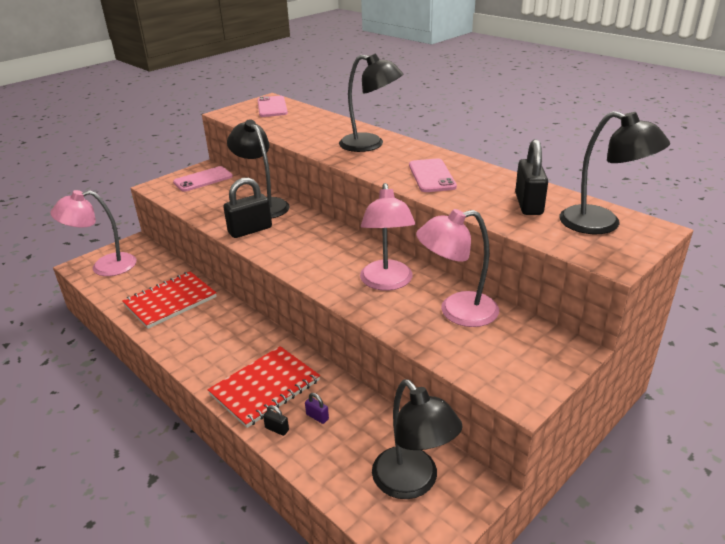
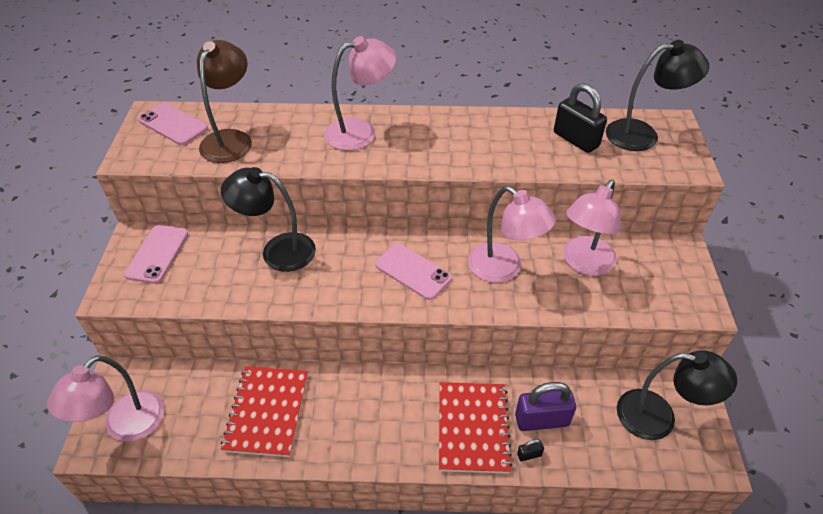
camera: 45 degrees left, 15 degrees up
(250, 230) = (309, 288): black padlock -> none
(289, 122) = (231, 139): none -> brown lamp
(317, 417) = (541, 420): purple padlock -> purple padlock, size x2.29
(370, 145) = (361, 132): black lamp -> pink lamp
(431, 176) = (467, 145): pink phone -> pink phone (413, 271)

